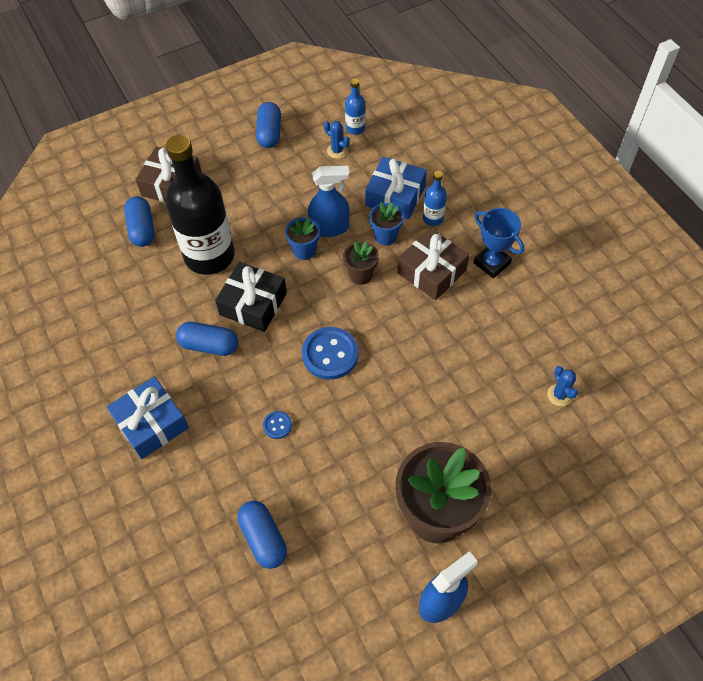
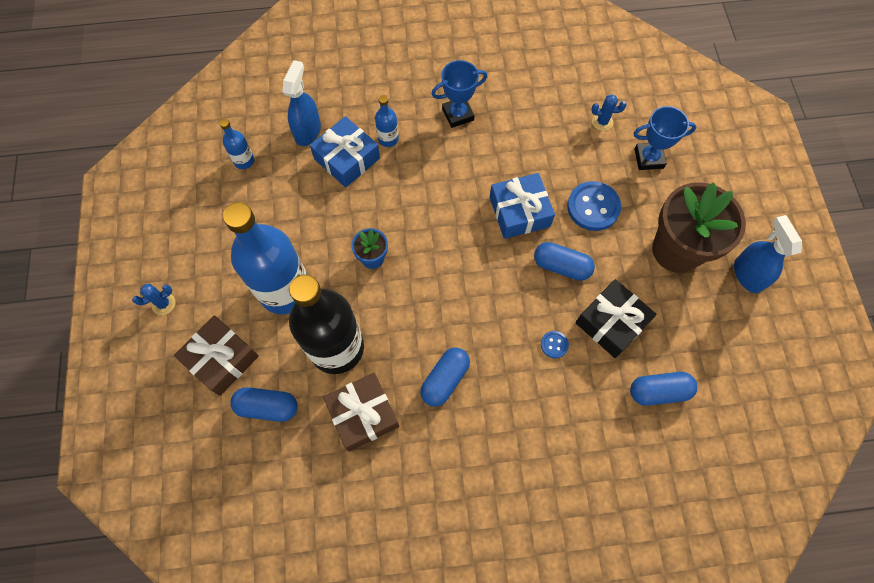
camera: 70 degrees left, 10 degrees up
(151, 423) = (511, 459): blue gift -> blue gift (519, 212)
(247, 201) = (285, 290): none -> blue bottle
(253, 304) = (414, 324): black gift -> black gift (611, 323)
(269, 133) = (204, 240): blue capsule -> blue capsule (561, 266)
(329, 228) = (356, 227): blue spray bottle -> blue spray bottle (308, 131)
(330, 354) = (498, 276): blue button -> blue button (593, 207)
(337, 151) = (264, 187): blue cactus -> blue cactus (163, 304)
(360, 275) = (423, 220): brown flower pot -> none
(385, 236) = (389, 184): blue flower pot -> none
(431, 271) = (445, 162): brown gift -> brown gift (363, 414)
(538, 455) = (648, 158): none -> blue trophy

